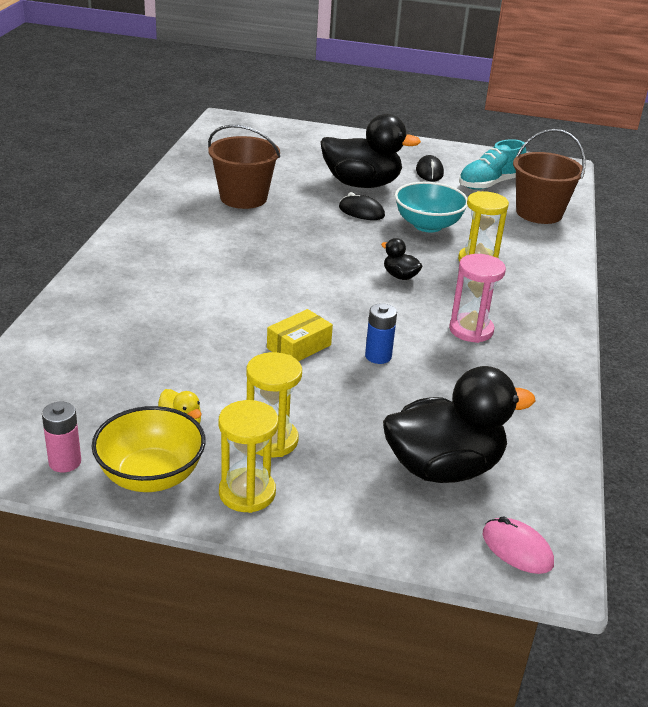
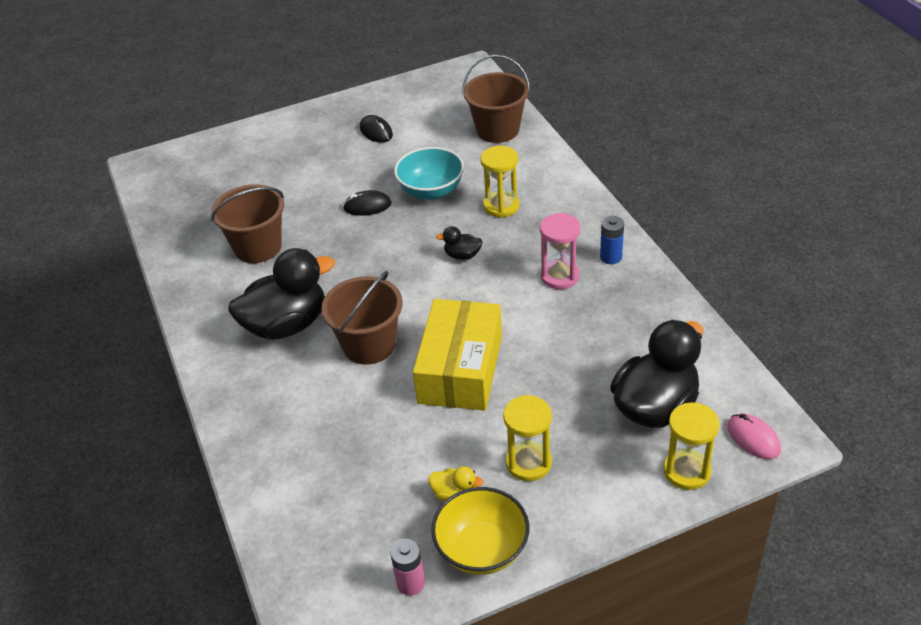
camera: 30 degrees left, 10 degrees up
(246, 294) = (369, 345): none -> brown bucket
(247, 493) = (558, 516): yellow hourglass -> yellow hourglass (687, 471)
(299, 346) = (460, 369): yellow box -> yellow box, size x2.03
(362, 184) = (337, 176): black duck -> black duck (286, 325)
(378, 356) = (522, 341): blue battery -> blue battery (611, 257)
(489, 184) = (434, 119): turquoise shoe -> none
(517, 549) = (753, 438): pink mouse -> pink mouse turned 45 degrees clockwise

